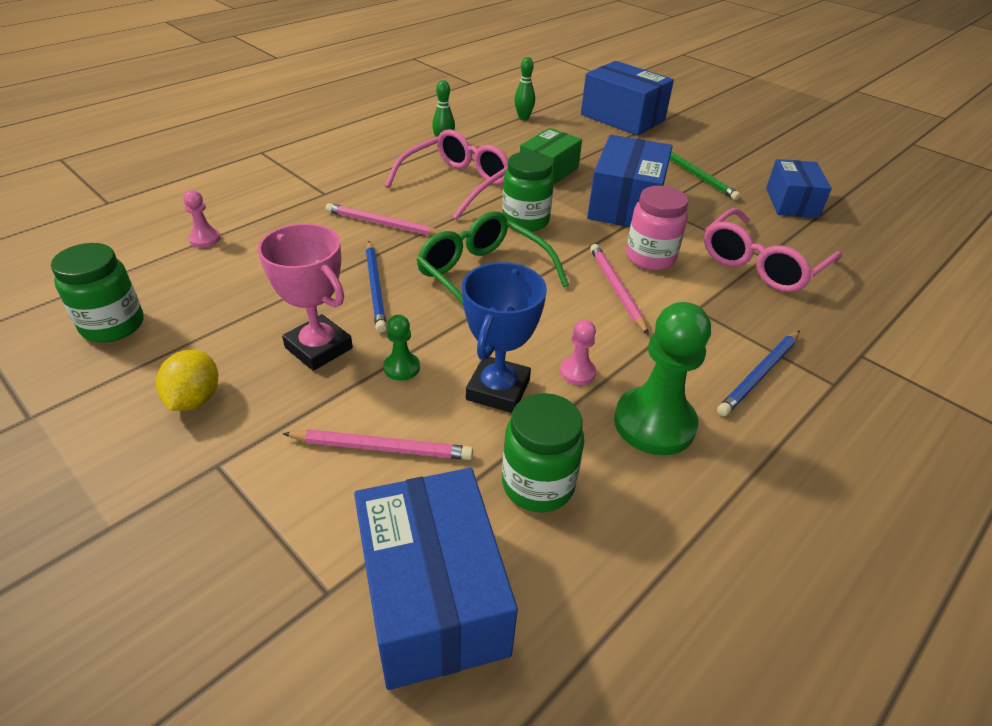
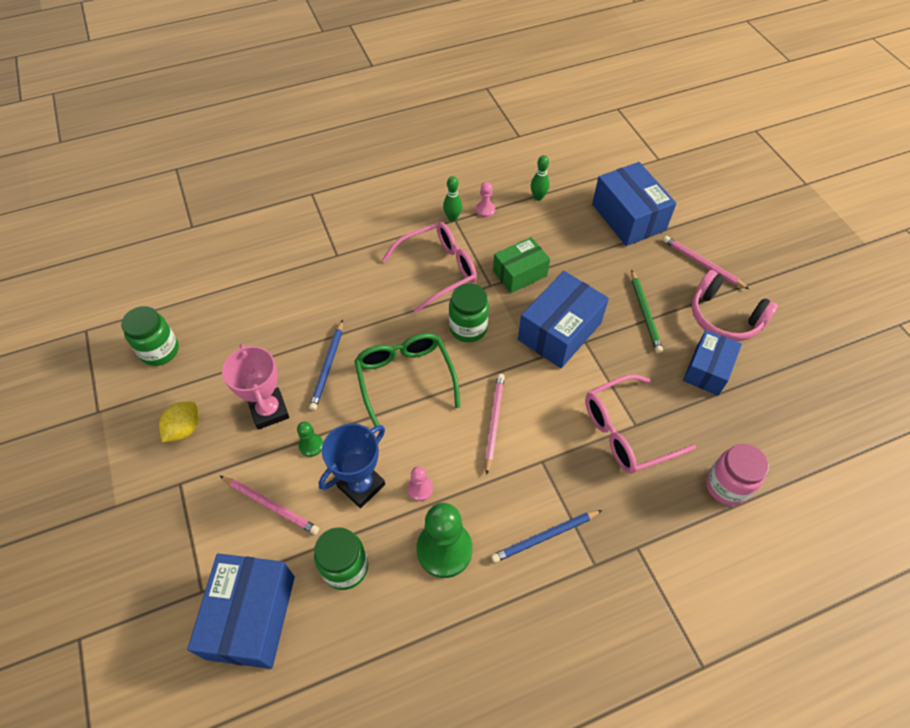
camera: 25 degrees right, 15 degrees up
(205, 239) = (239, 283): pink pawn -> pink pawn (485, 210)
(383, 224) = (362, 302): pink pencil -> pink pencil (702, 264)
(650, 258) = (540, 397): pink jar -> pink jar (726, 486)
(770, 165) = (724, 317): none -> pink headphones

